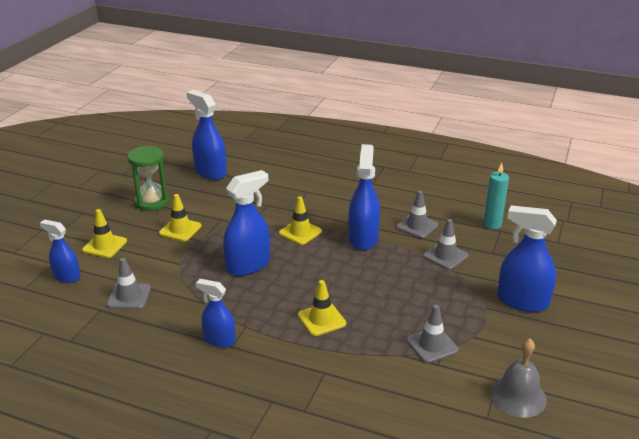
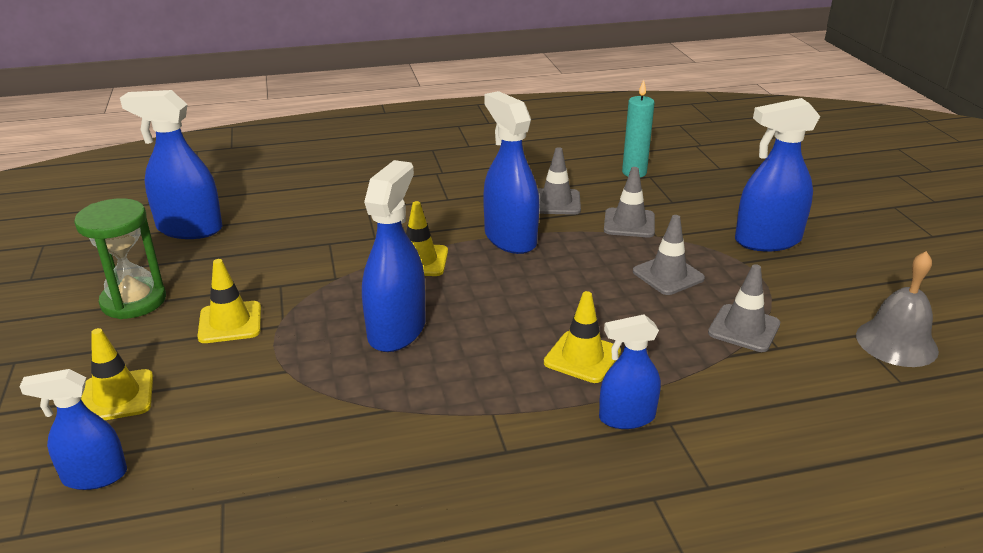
camera: 35 degrees left, 0 degrees up
(129, 296) = (253, 456): grey traffic cone -> grey traffic cone (668, 275)
(219, 339) = (477, 450): blue spray bottle -> blue spray bottle (626, 417)

